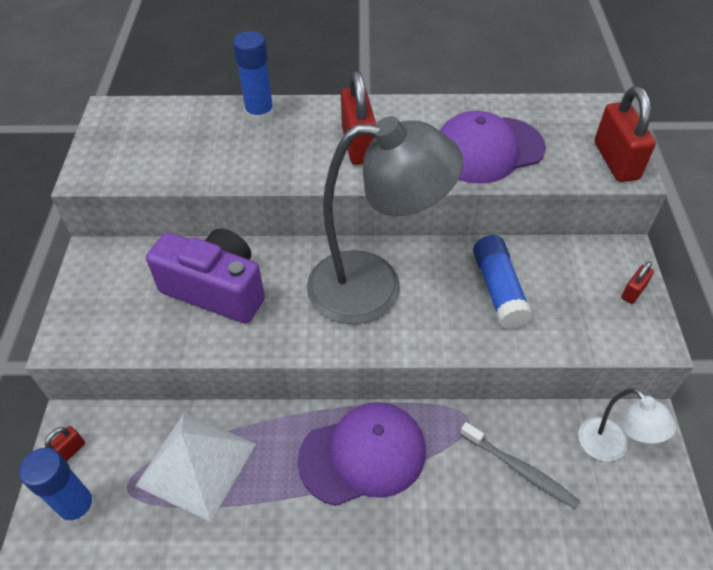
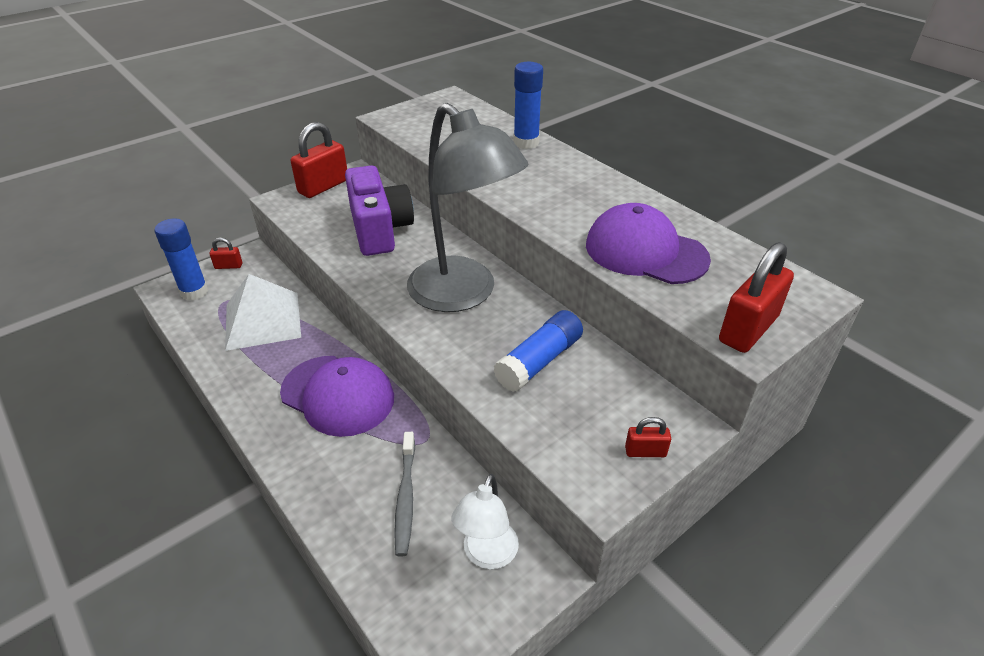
camera: 50 degrees right, 10 degrees down
(358, 145) = (557, 192): red padlock -> red padlock (323, 186)

